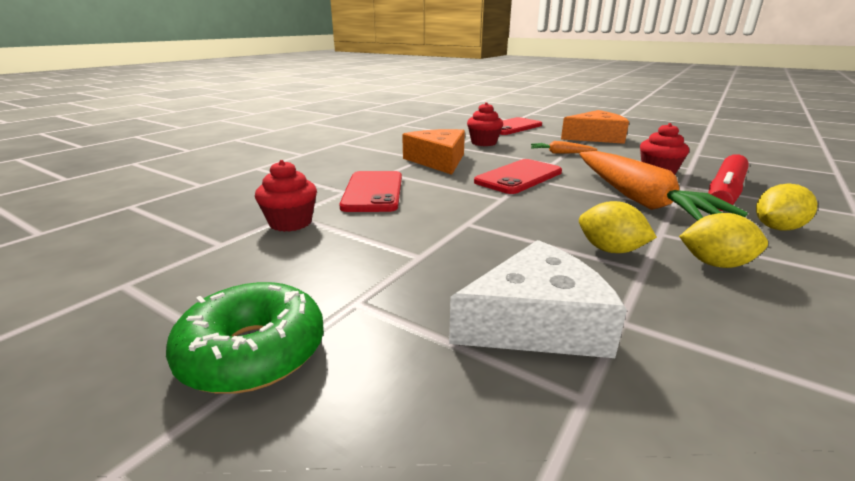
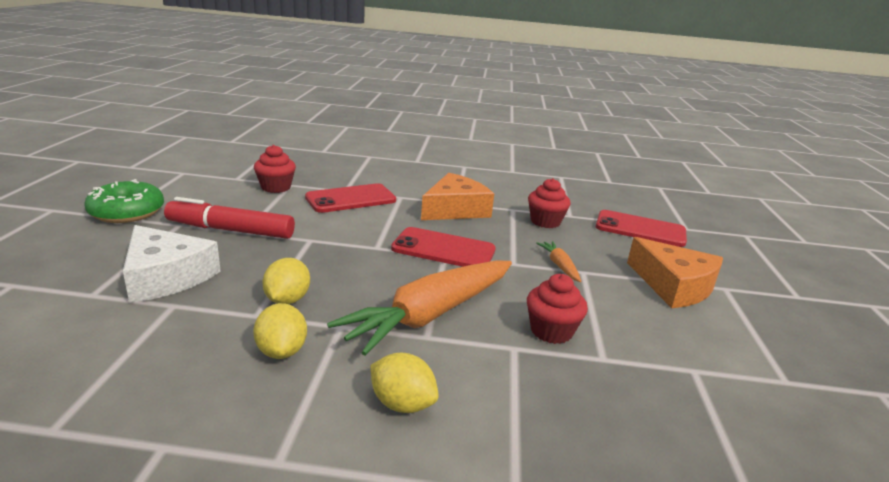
camera: 60 degrees right, 0 degrees up
(724, 193) = (507, 377): red marker -> red marker (230, 230)

